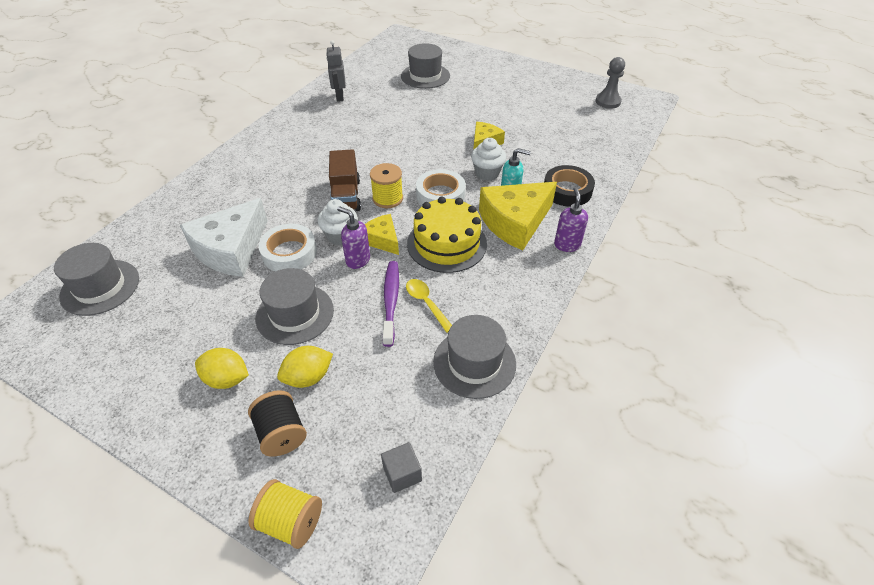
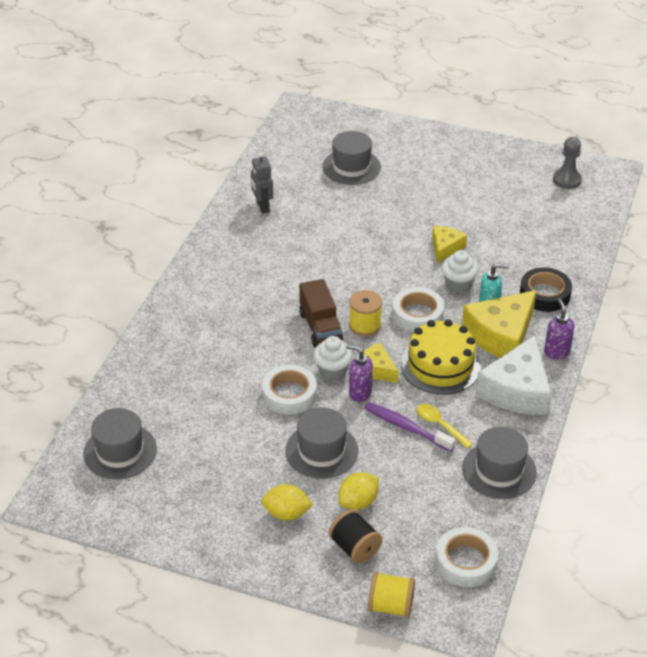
camera: 10 degrees left, 5 degrees down
(231, 249) = (229, 398): white cheese -> white cheese (517, 390)
(391, 301) = (406, 427): purple toothbrush -> purple toothbrush turned 45 degrees counterclockwise
(402, 474) = (466, 561): grey cube -> white tape

